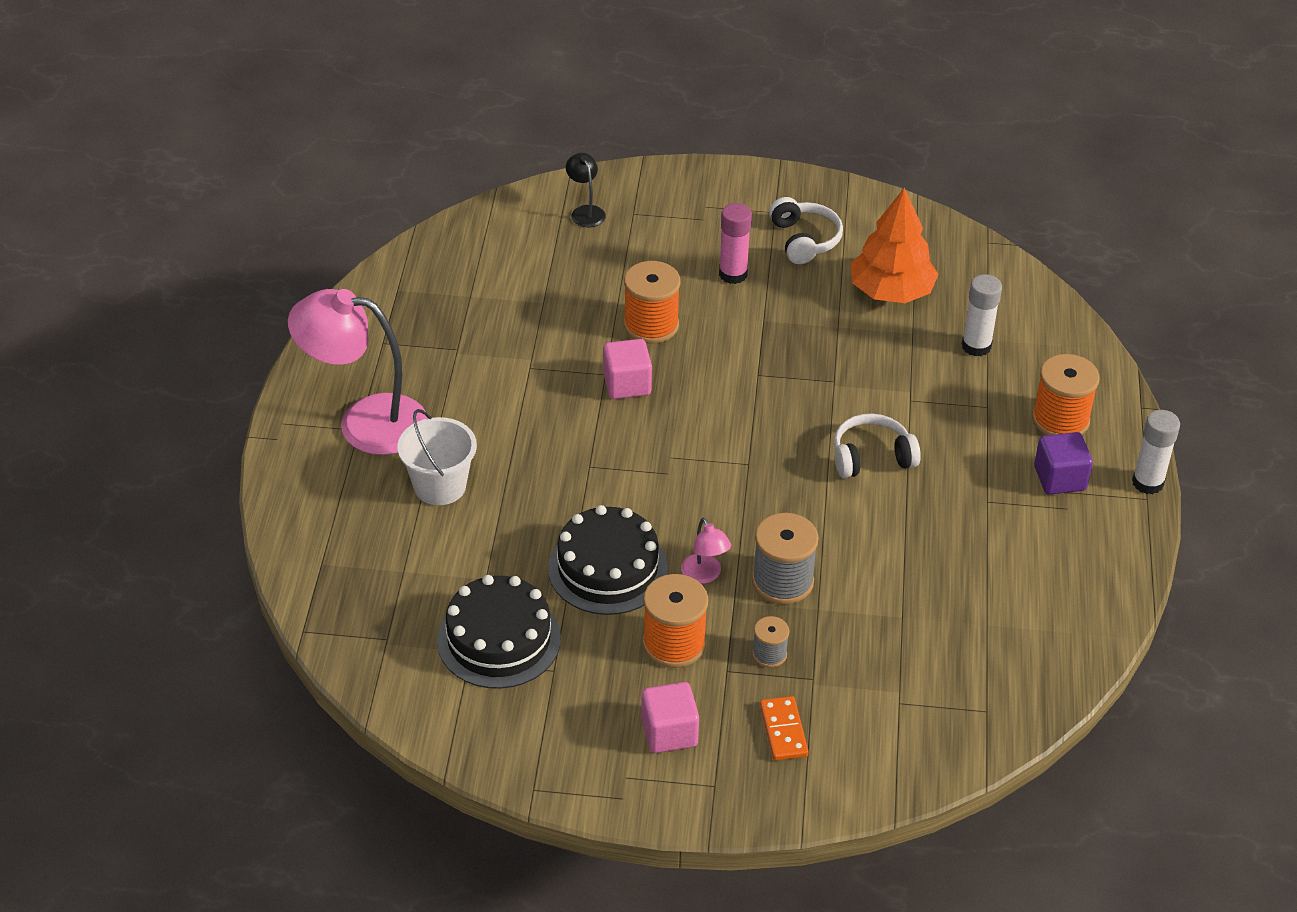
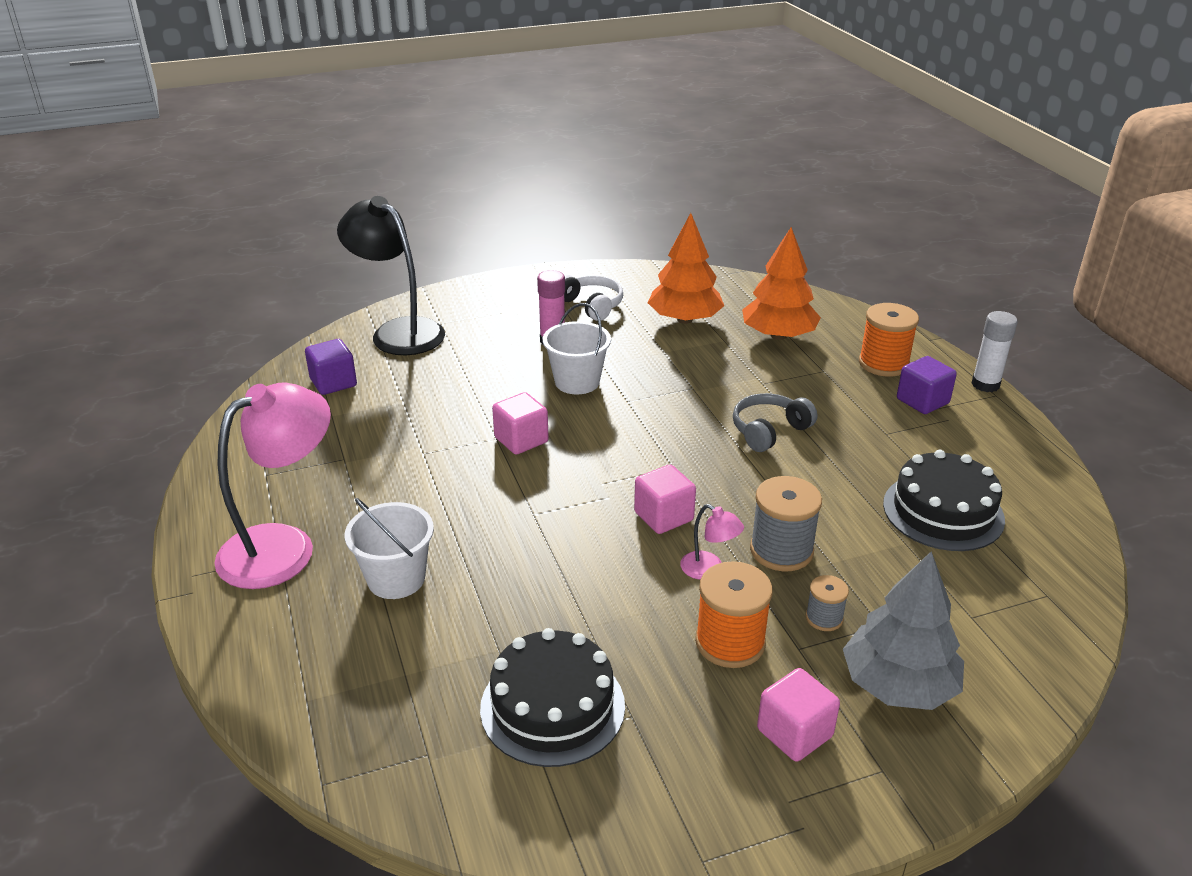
camera: 25 degrees left, 10 degrees down
(365, 422) = (284, 546): pink lamp -> pink lamp turned 150 degrees clockwise
(490, 257) = (333, 383): none -> purple cube
(585, 212) = (398, 331): black lamp -> black lamp, size x2.29
(607, 568) = (614, 596): black cake -> black cake (943, 511)
(651, 325) = (511, 392): orange spool -> none
(702, 510) = (663, 516): none -> pink cube
(723, 335) = (577, 382): none -> white bucket
(783, 730) = (898, 685): orange domino -> grey tree
(871, 457) = (769, 431): white headphones -> grey headphones
(976, 346) = (778, 335): white glue stick -> orange tree

